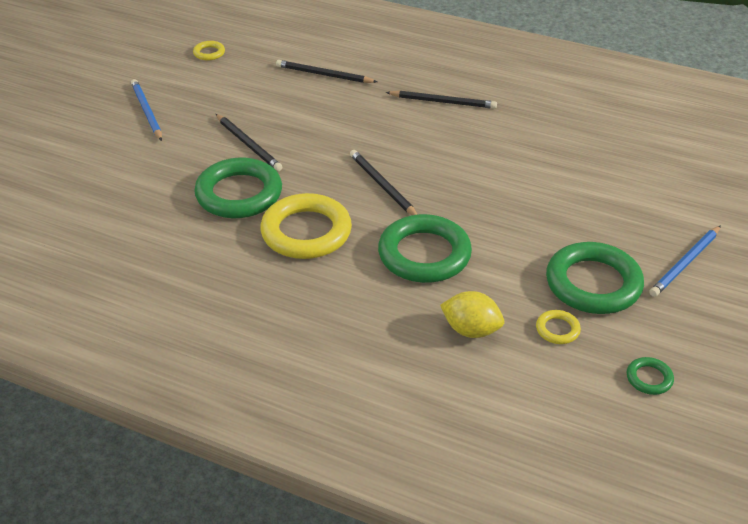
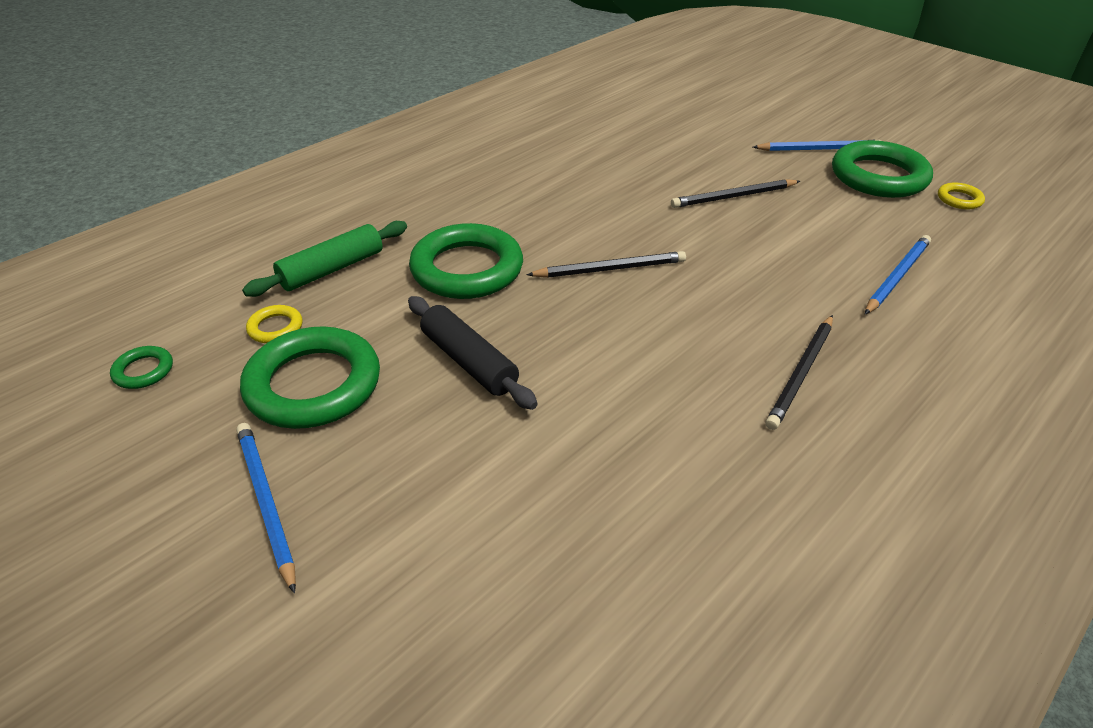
camera: 110 degrees right, 0 degrees up
(239, 194) = (641, 179): green ring -> green ring (878, 176)
(306, 232) = (554, 205): yellow ring -> none
(324, 75) = (897, 276): black pencil -> blue pencil
(471, 330) = (332, 269): yellow lemon -> green rolling pin
(522, 223) = (468, 362): none -> black rolling pin

